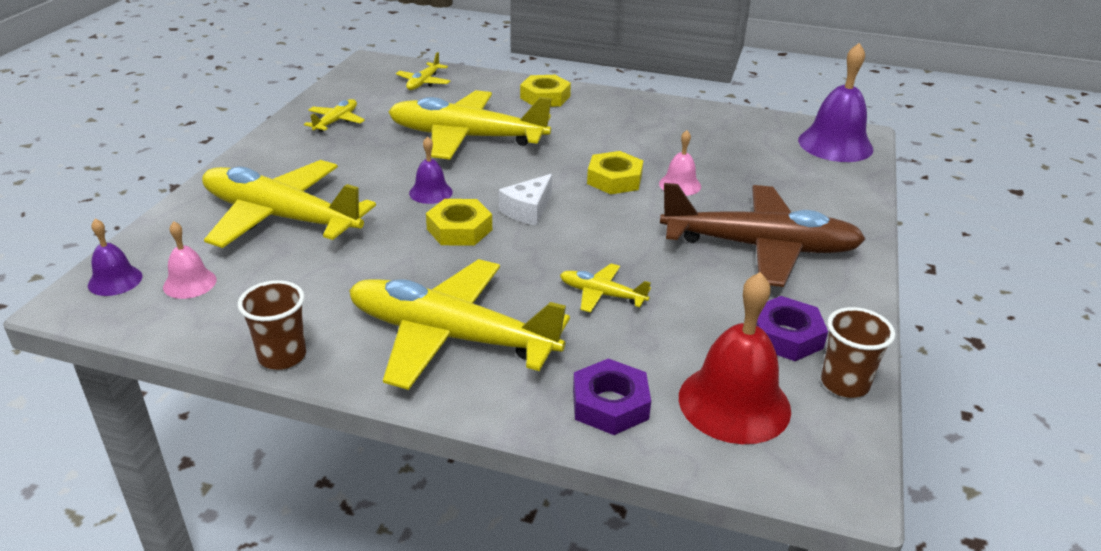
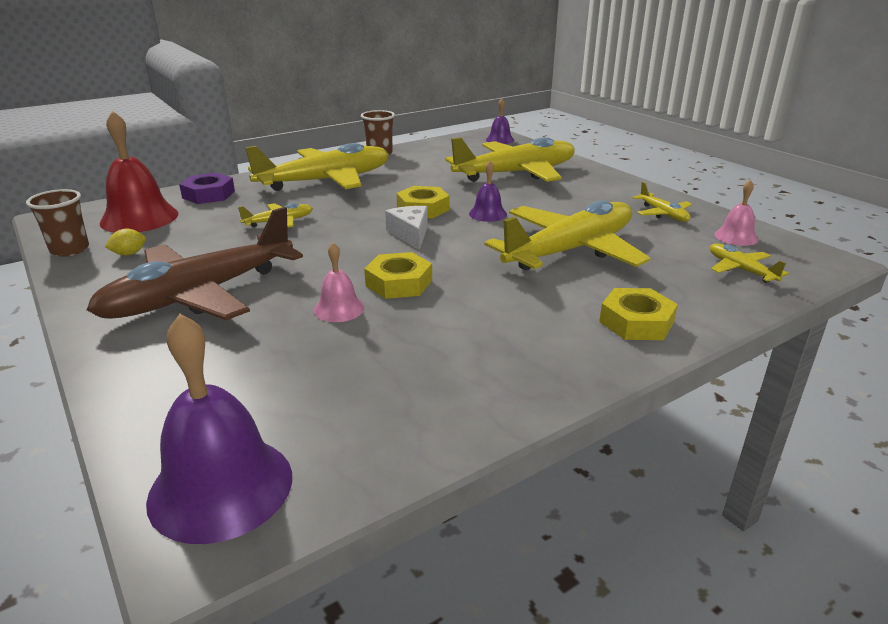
camera: 130 degrees right, 5 degrees down
(190, 283) = (473, 149): pink bell -> pink bell (736, 237)
(785, 336) = (129, 254): purple nut -> yellow lemon

